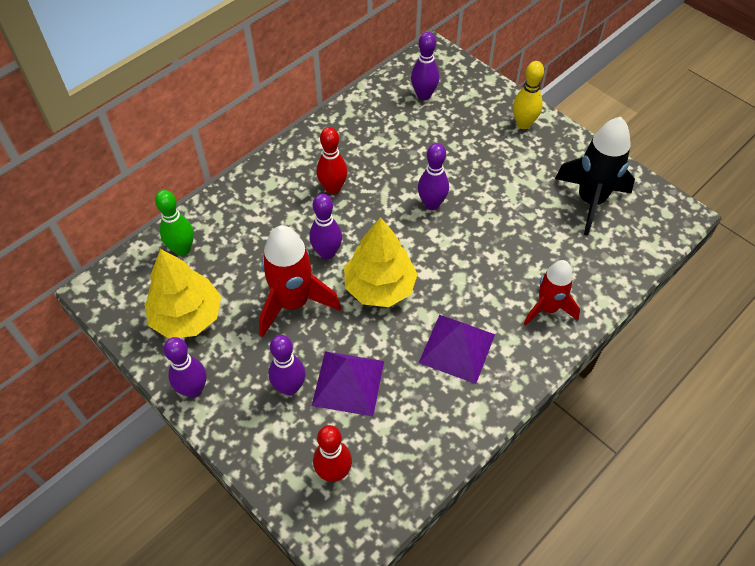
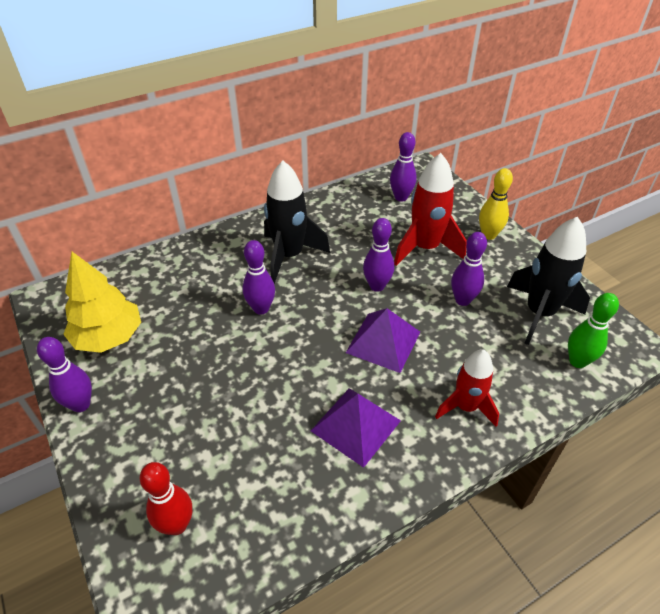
camera: 15 degrees right, 10 degrees down
(182, 249) = (134, 280): green bowling pin -> green bowling pin (577, 361)
(289, 387) = (171, 424): purple bowling pin -> purple bowling pin (462, 300)
(293, 303) = (211, 346): red rocket -> red rocket (425, 248)
(333, 188) = (289, 256): red bowling pin -> black rocket
(348, 383) = (231, 434): purple pyramid -> purple pyramid (383, 342)
(379, 287) = (299, 349): yellow tree -> none

